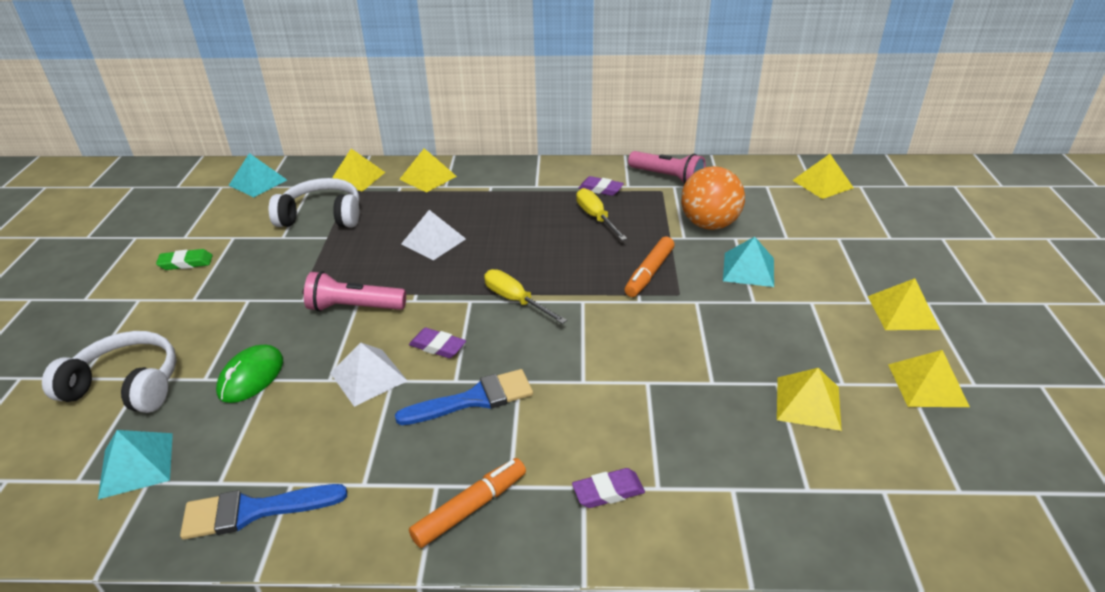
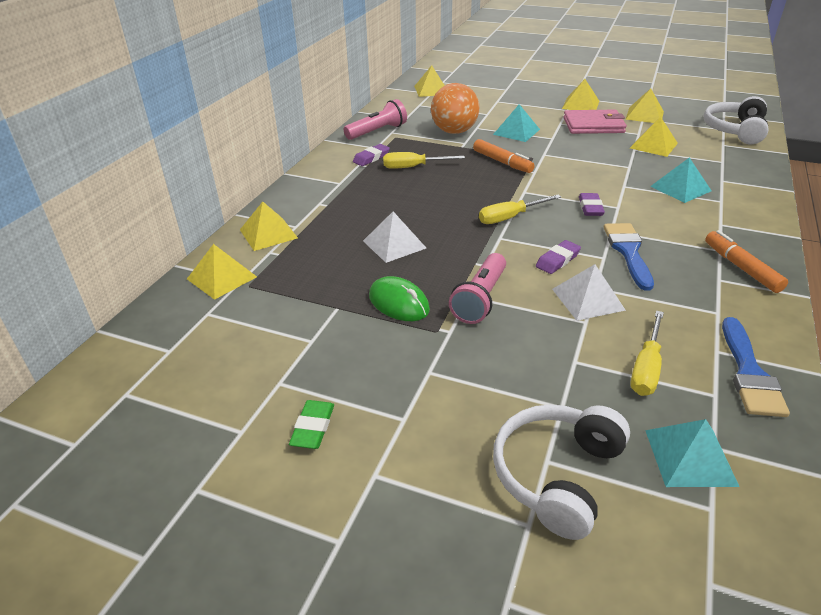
camera: 70 degrees left, 0 degrees up
(251, 377) = (568, 371): green mouse -> green mouse (399, 303)
(258, 182) = (151, 357): turquoise pyramid -> turquoise pyramid (680, 188)
(258, 428) = (646, 368): none -> yellow screwdriver
(322, 216) = (288, 308): white headphones -> white headphones (734, 130)
(608, 491) = (725, 216): purple eraser -> purple eraser (590, 208)
(831, 334) = (593, 125): none -> pink wallet

